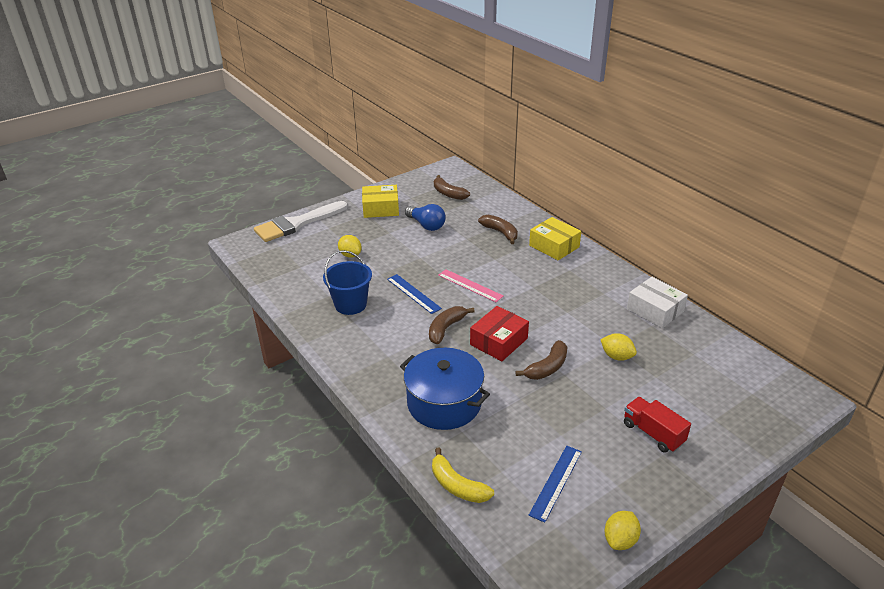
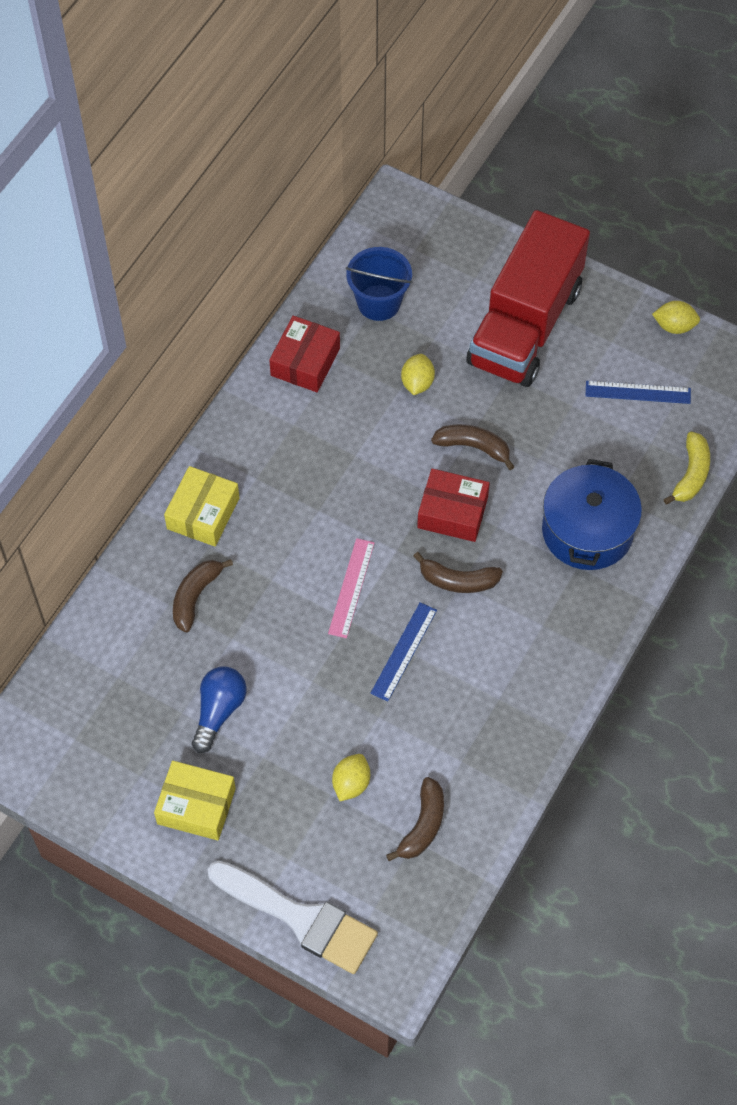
camera: 115 degrees left, 25 degrees up
(350, 304) = (467, 720): blue bucket -> blue bucket (379, 302)
(381, 208) = (196, 806): yellow box -> yellow box turned 45 degrees counterclockwise
(448, 193) = (102, 719): brown banana -> brown banana (423, 825)
(653, 433) = (525, 326): red truck -> red truck, size x2.31
(655, 310) = (305, 362): white box -> red box

